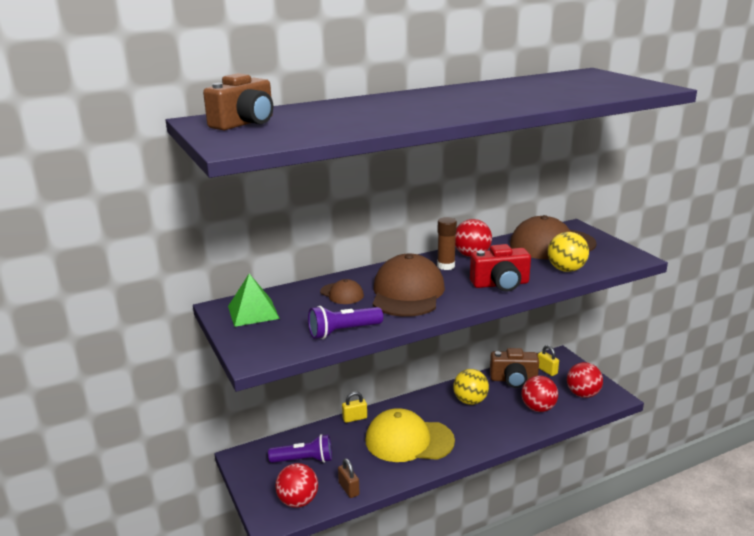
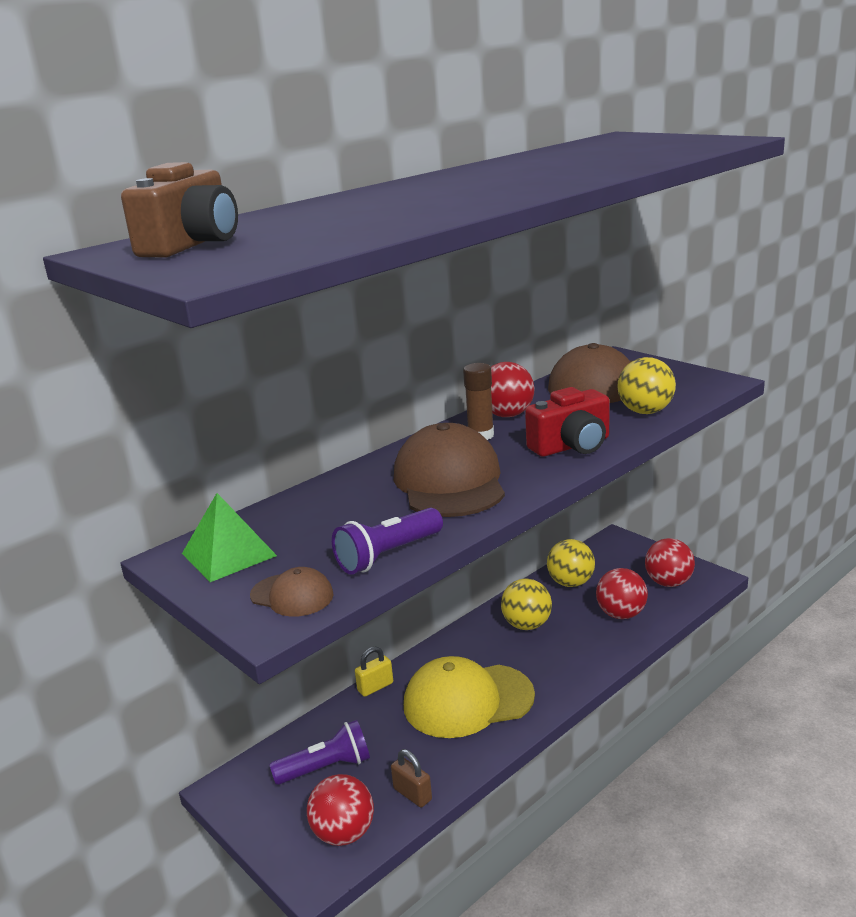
camera: 15 degrees left, 0 degrees up
(342, 294) = (353, 501): brown cap -> brown cap (292, 595)
(513, 379) = (571, 583): brown camera -> yellow ball
(547, 370) = (608, 561): yellow padlock -> none

